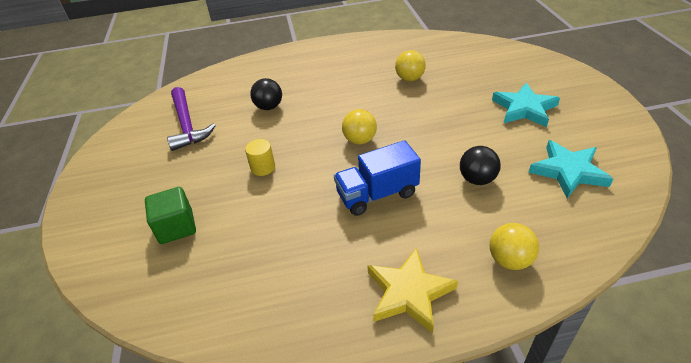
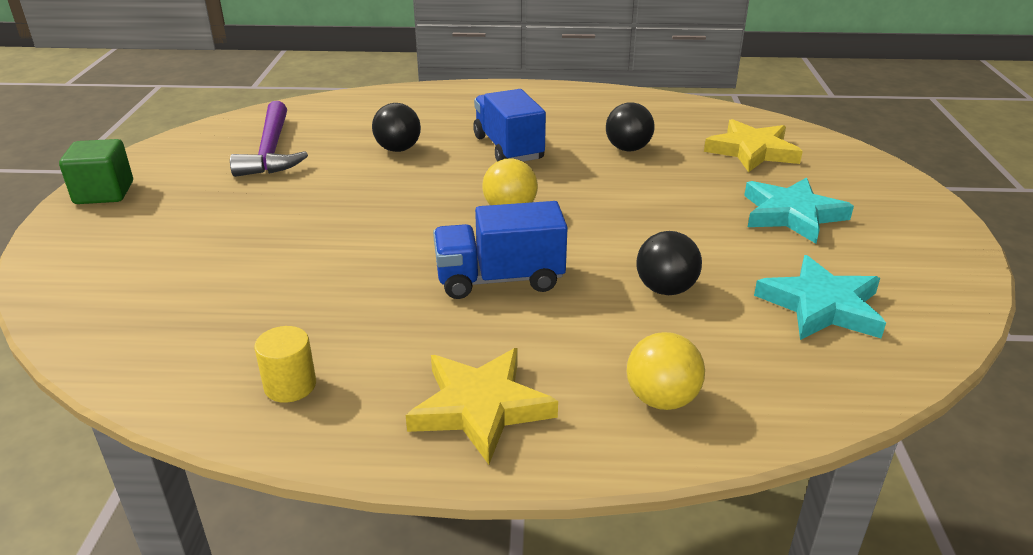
camera: 10 degrees right, 10 degrees down
(176, 227) = (190, 264): green cube -> green cube (104, 193)
(263, 167) = (349, 218): yellow cylinder -> yellow cylinder (290, 386)
(337, 92) = (508, 148): none -> blue truck
(409, 79) = (628, 149): yellow ball -> black ball
(482, 66) = (752, 151): none -> yellow star

